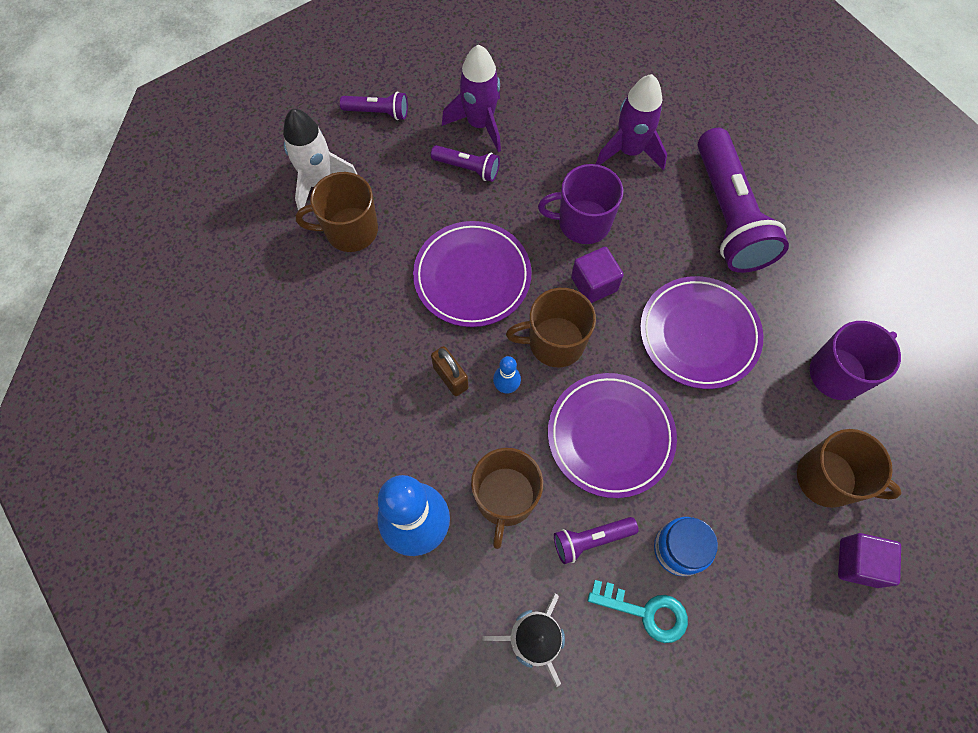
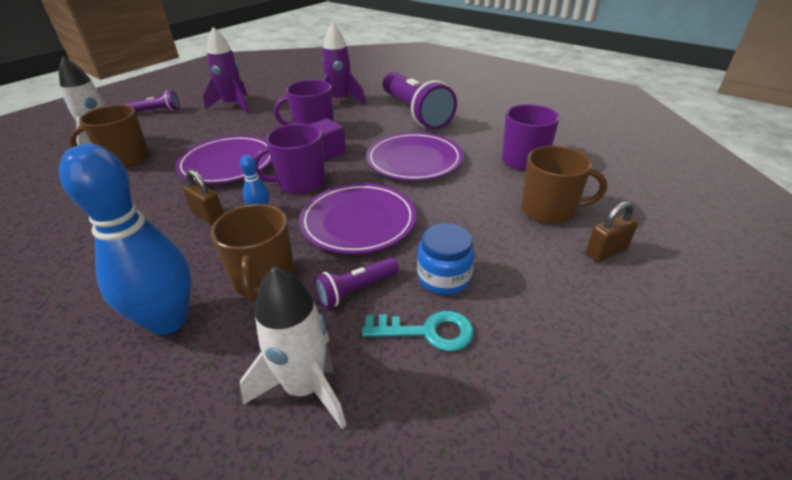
camera: 15 degrees left, 30 degrees down
(467, 168) = (224, 122): purple flashlight -> none
(554, 342) = (300, 183): brown mug -> purple mug
(858, 563) = (606, 252): purple cube -> brown padlock

